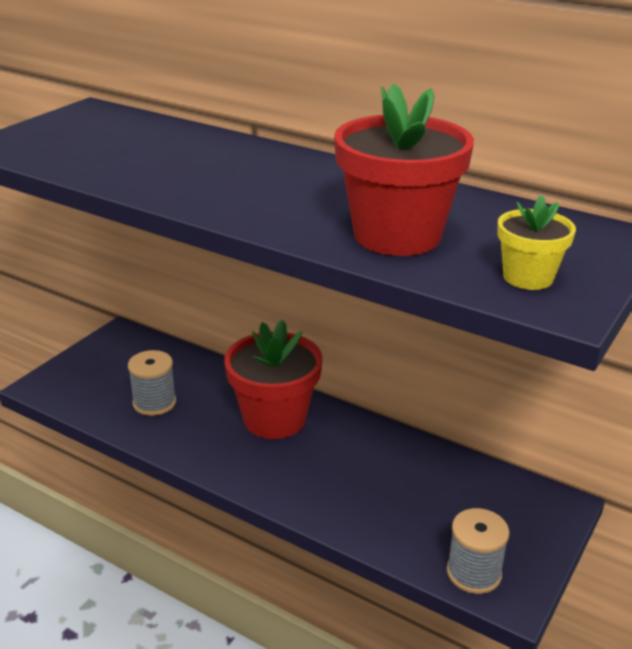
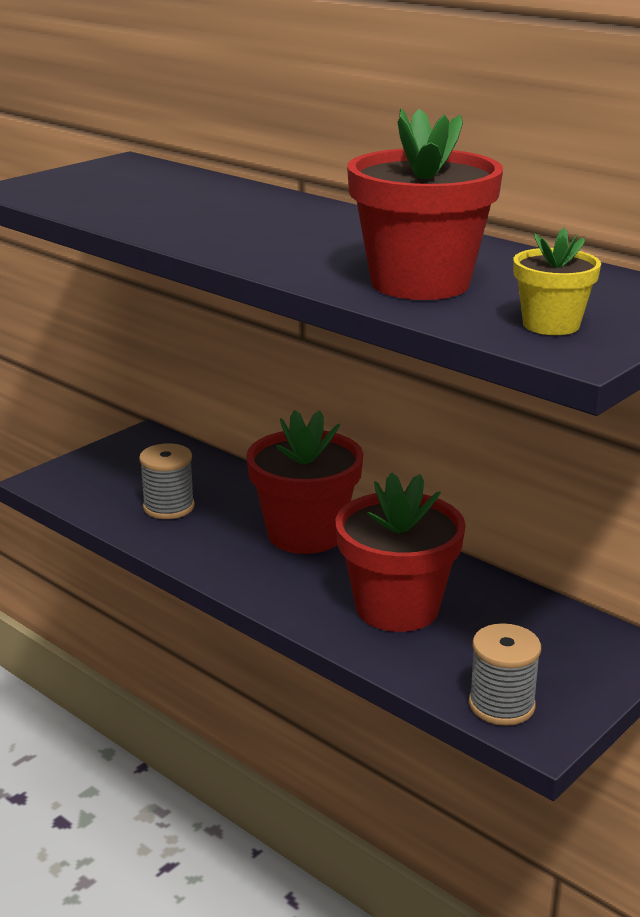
camera: 10 degrees right, 5 degrees down
(366, 485) = (397, 607): none -> red flower pot

